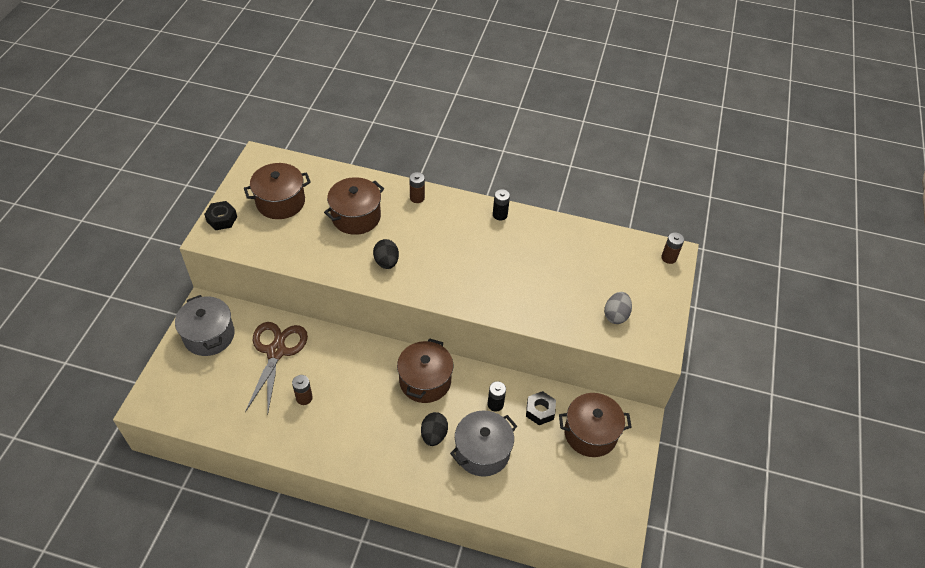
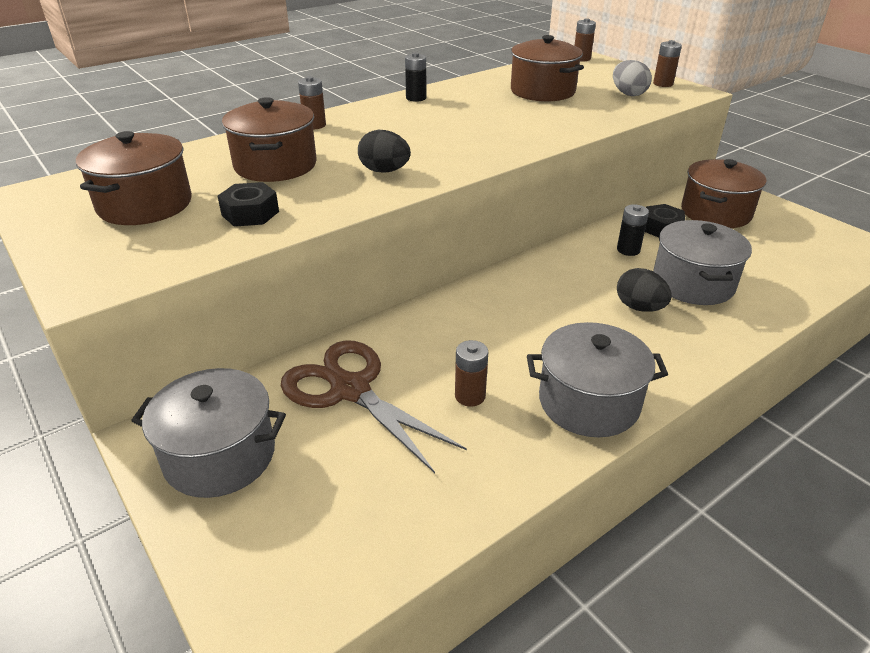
camera: 50 degrees left, 15 degrees down
(222, 219) = (75, 262): black nut -> black nut (250, 213)
(333, 446) = (588, 402): none -> grey pot
(425, 381) = (546, 282): brown pot -> brown pot (542, 91)
(659, 326) = (663, 84): none -> brown battery

